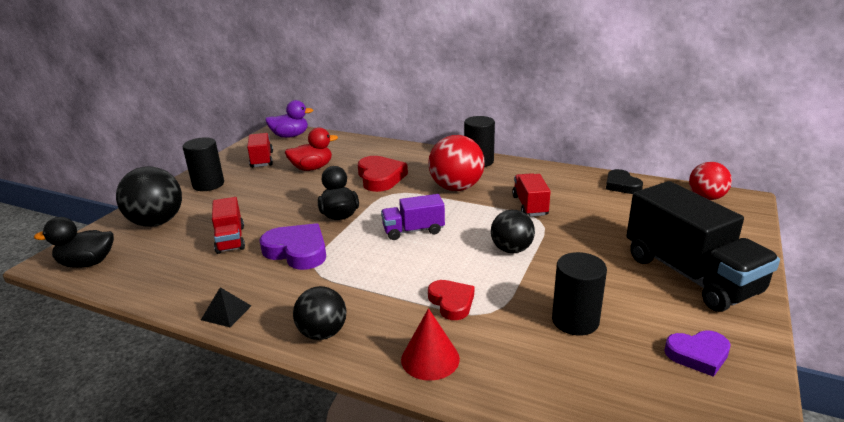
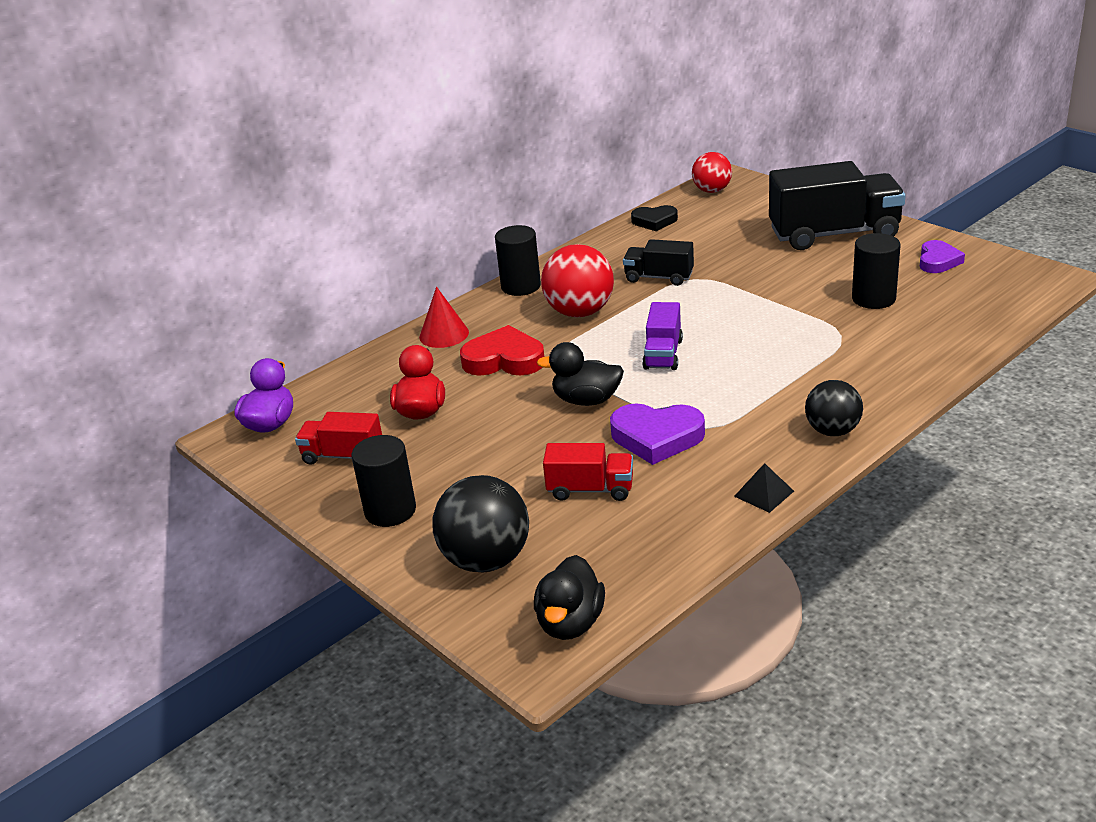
camera: 65 degrees left, 5 degrees up
(297, 251) = (657, 437): purple heart -> purple heart turned 135 degrees counterclockwise
(430, 359) = (897, 376): red cone -> red cone (444, 334)
(451, 302) = (816, 352): red heart -> none
(511, 249) = (741, 305): black ball -> none
(530, 206) = (659, 277): red truck -> black truck

